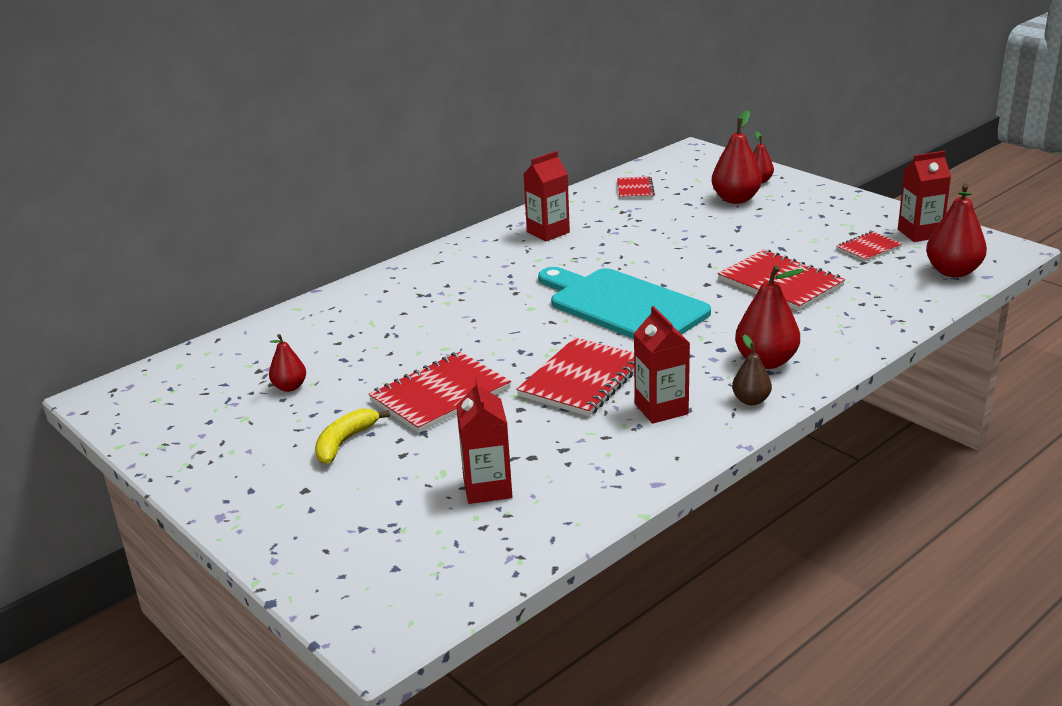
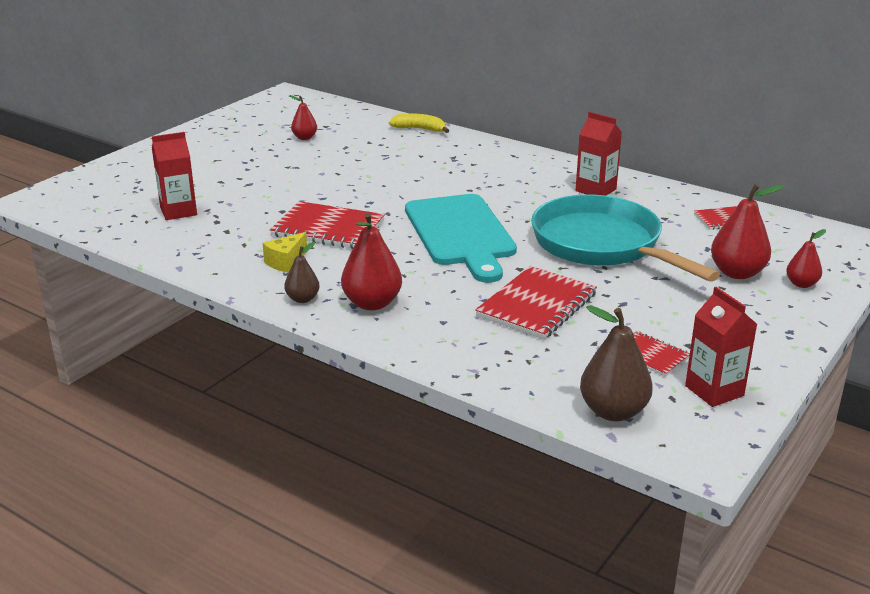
camera: 75 degrees right, 0 degrees up
(345, 442) = (236, 163): yellow banana -> yellow banana (420, 129)
(440, 395) = (299, 183): red notebook -> none
(623, 305) = (461, 234): turquoise cutting board -> turquoise cutting board turned 135 degrees clockwise
(661, 409) = (286, 262): red carton -> yellow cheese
(669, 243) = (602, 245): none -> turquoise pan
(953, 272) = (613, 411): red pear -> brown pear

